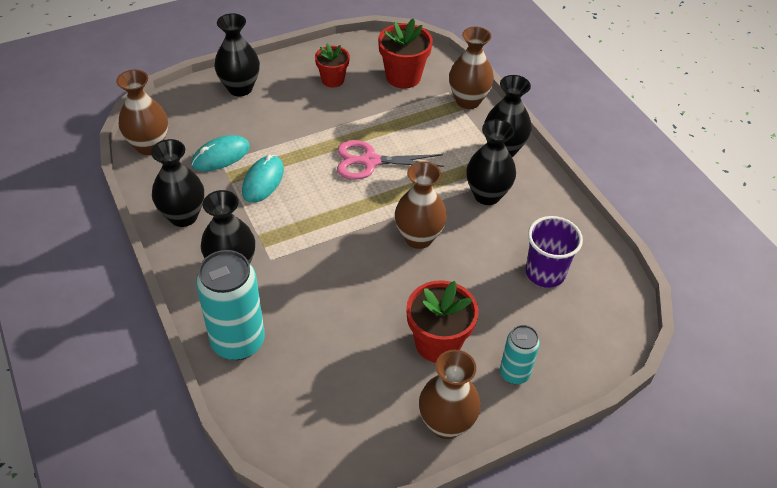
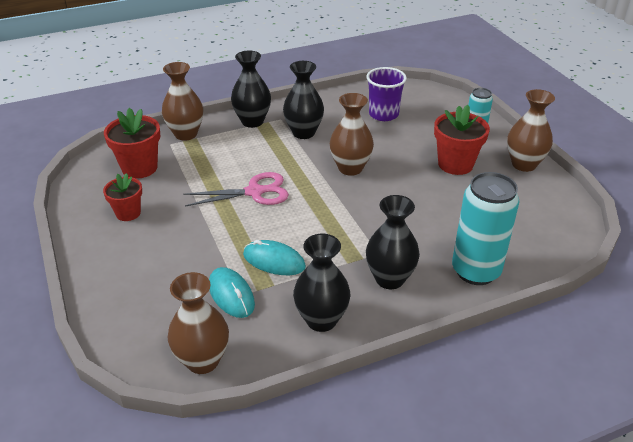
camera: 85 degrees left, 10 degrees down
(240, 88) = (118, 284): black vase -> none
(369, 161) = (255, 192): pink scissors -> pink scissors turned 105 degrees counterclockwise

